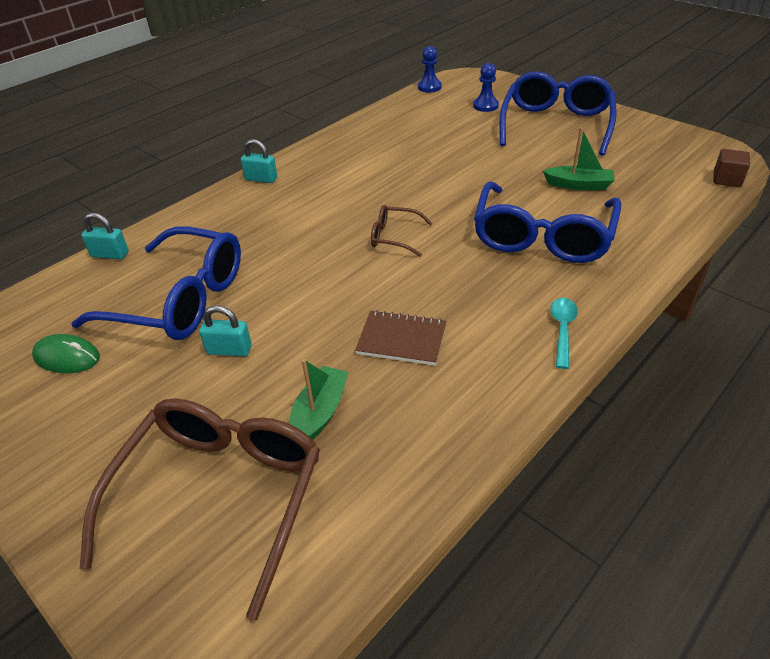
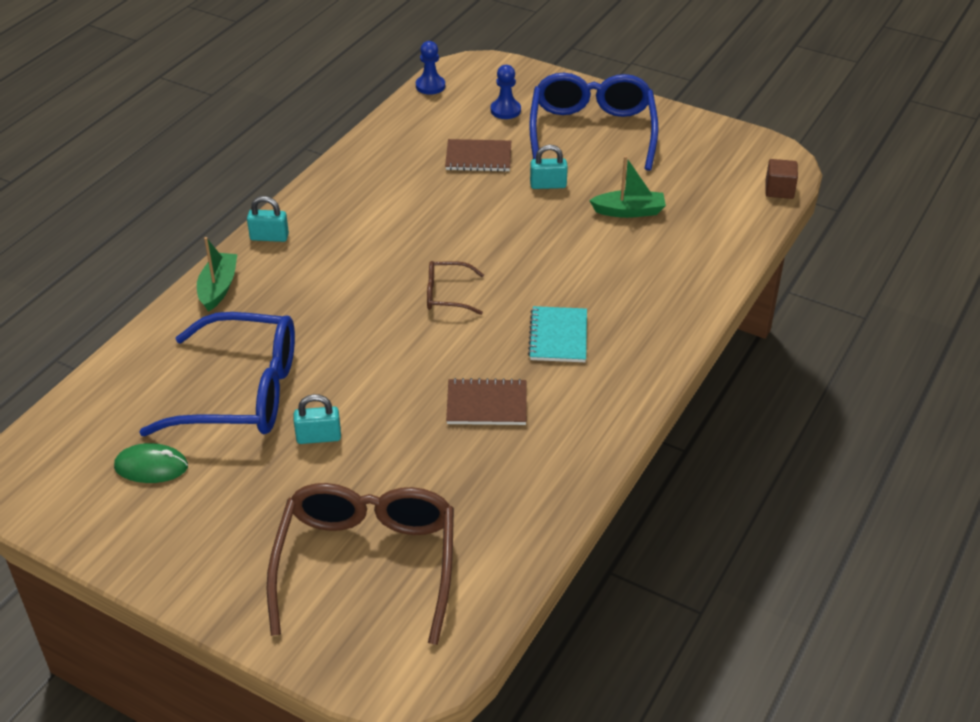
camera: 15 degrees left, 0 degrees up
(110, 254) = (135, 351): turquoise padlock -> turquoise padlock (548, 185)
(319, 413) = (430, 483): green boat -> green boat (218, 288)
(454, 136) = (478, 157): none -> brown notebook
(489, 284) = (558, 336): none -> turquoise notebook
(542, 236) = (601, 277): blue glasses -> none
(562, 330) = (636, 375): turquoise spoon -> none

